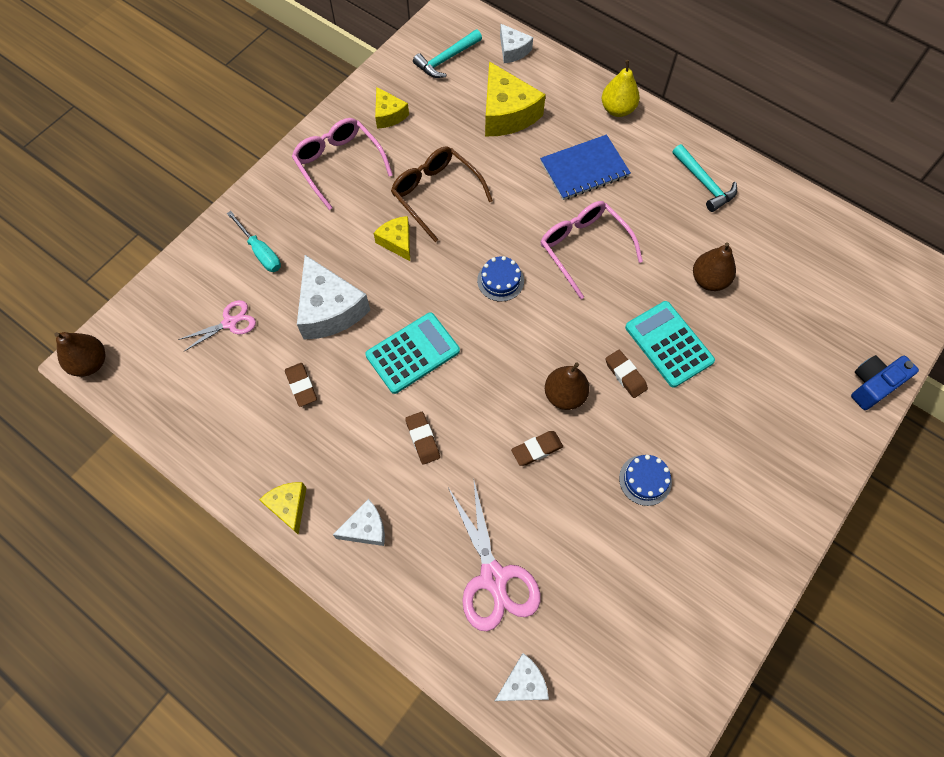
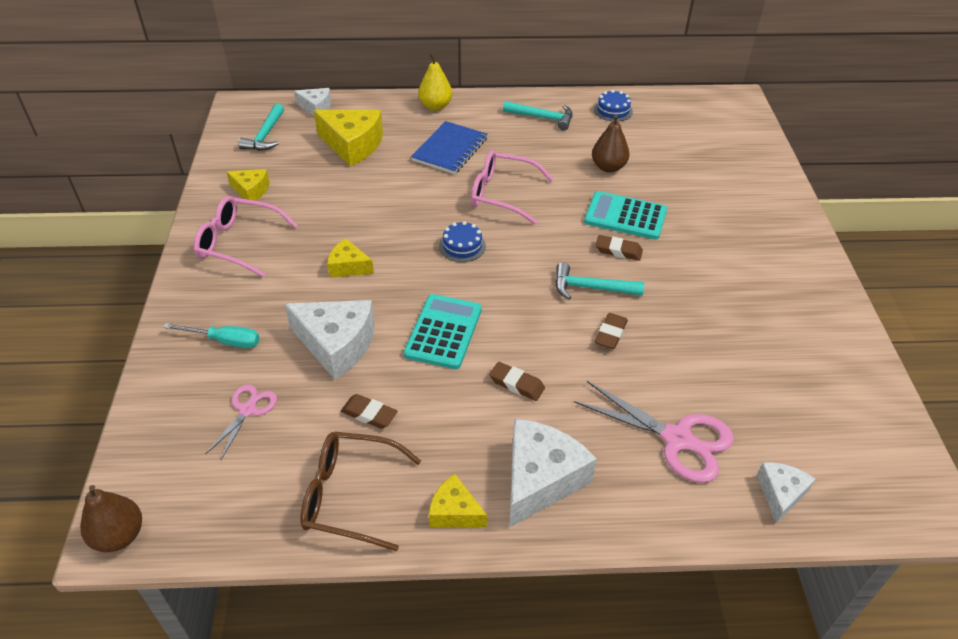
camera: 40 degrees left, 20 degrees down
(366, 528) = (540, 479): white cheese -> white cheese, size x1.79
(436, 194) = (348, 220): brown glasses -> brown glasses (350, 495)
(564, 395) = (591, 288): brown pear -> turquoise hammer
(645, 480) = (704, 303): blue cake -> blue cake (613, 110)
(873, 385) = (770, 167): blue camera -> none

